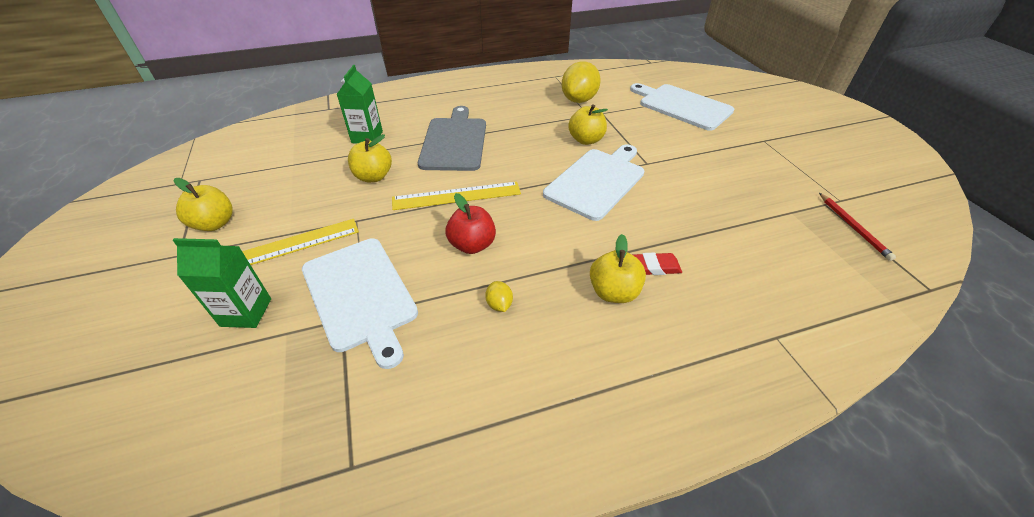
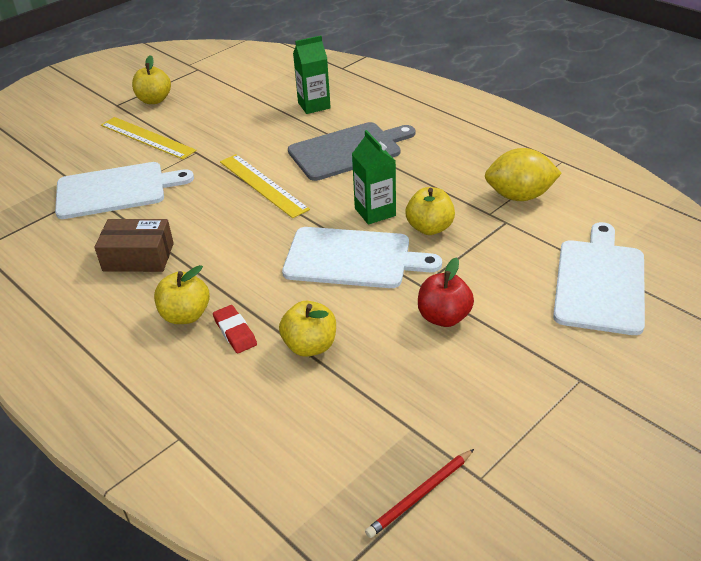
camera: 65 degrees right, 5 degrees down
(246, 312) = (79, 155): green carton -> green carton (375, 212)
(360, 295) = (116, 190): white cutting board -> white cutting board turned 135 degrees counterclockwise
(373, 177) = (258, 134): yellow apple -> yellow apple (310, 346)
(472, 245) = (201, 218): red apple -> red apple (444, 317)
(499, 304) = (138, 257): yellow lemon -> brown box

